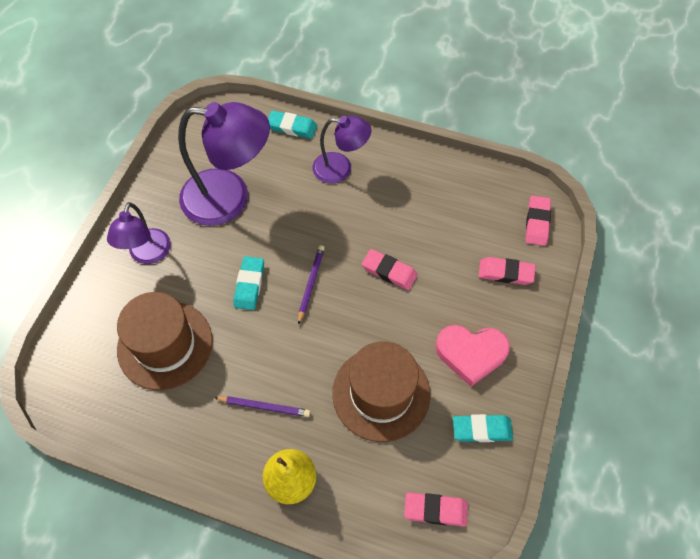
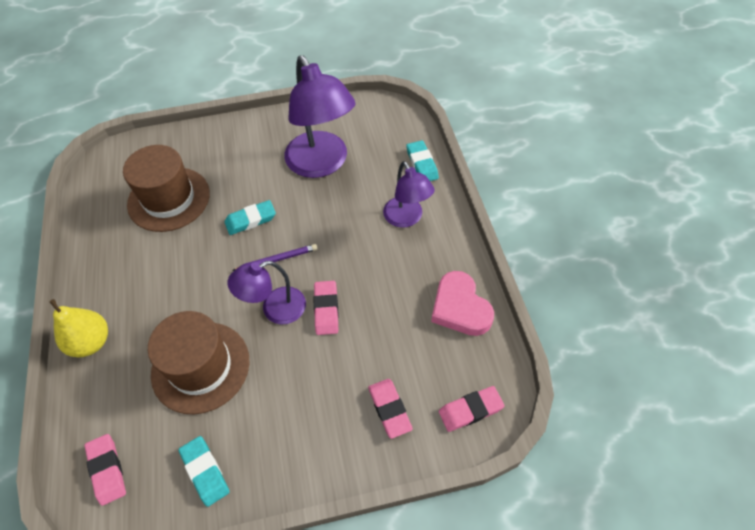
camera: 60 degrees right, 5 degrees down
(148, 254) = (239, 146): purple lamp -> purple lamp (275, 309)
(264, 407) = (147, 289): purple pencil -> none
(471, 354) = (280, 422): pink heart -> pink heart (460, 308)

